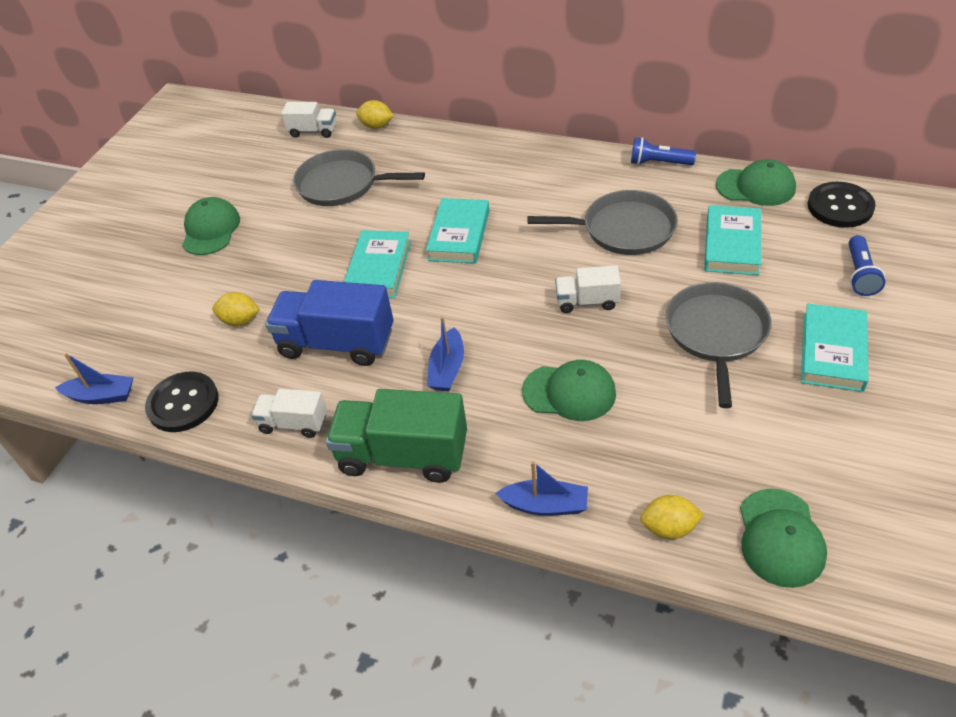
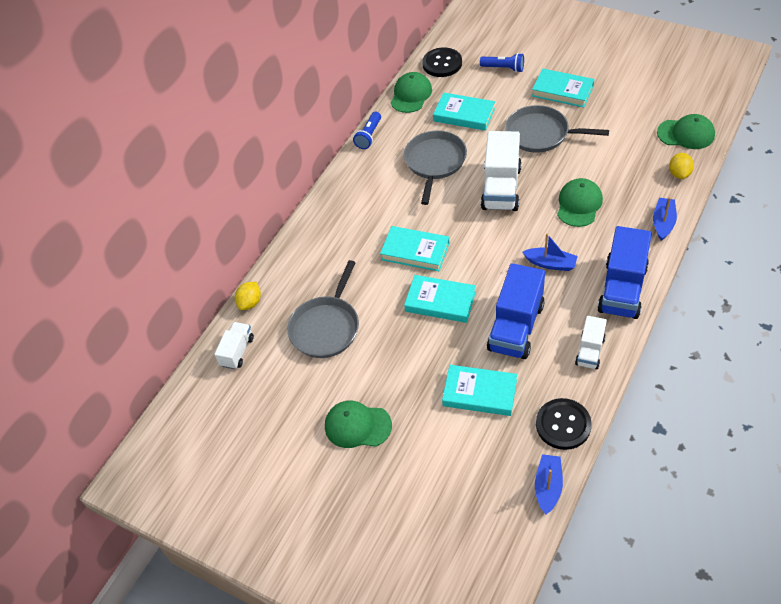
camera: 80 degrees left, 5 degrees up
(240, 320) = (479, 393): yellow lemon -> turquoise book
(403, 455) = (622, 289): green truck -> blue truck
(587, 301) = (501, 188): white truck -> white truck, size x1.82

